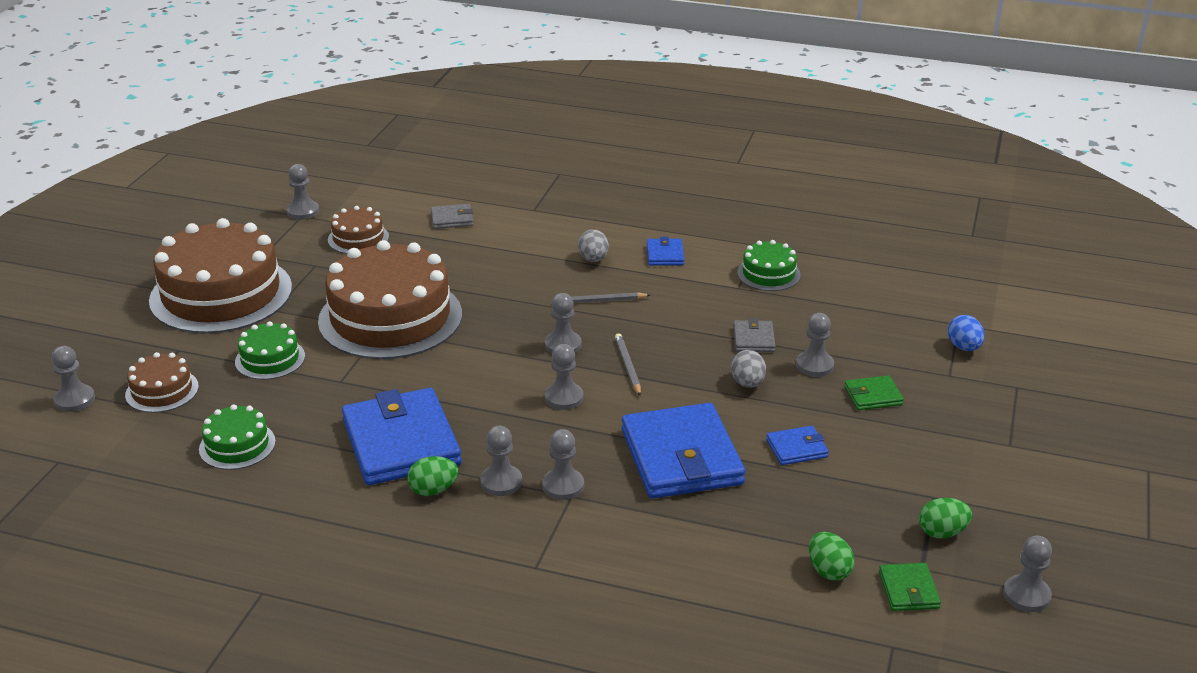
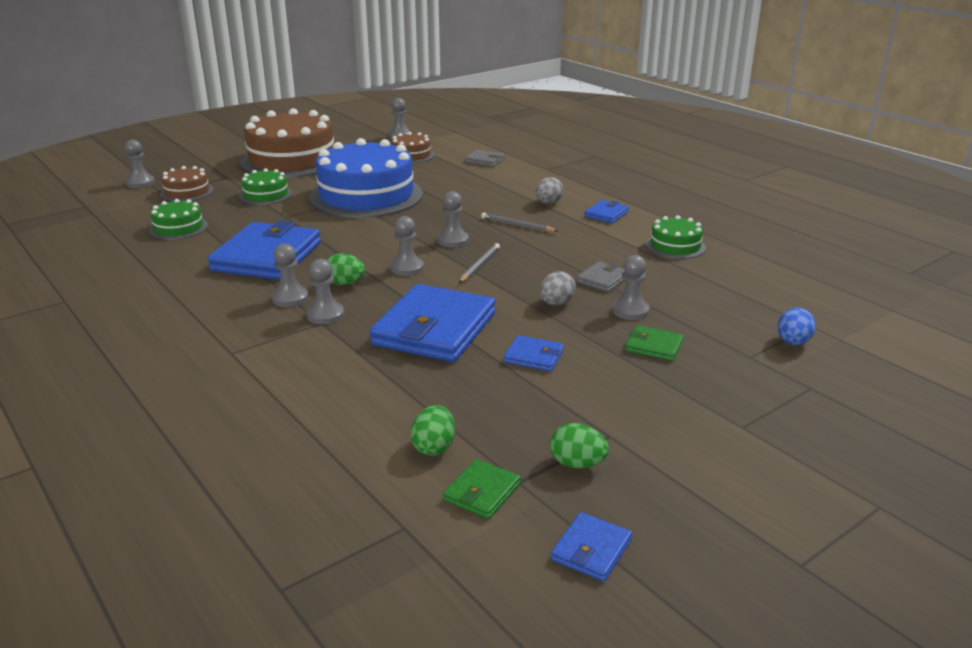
camera: 35 degrees right, 5 degrees down
(390, 317) = (366, 196): brown cake -> blue cake
(433, 490) = (243, 287): green egg -> green egg (345, 283)
(1026, 595) = (591, 550): grey pawn -> blue wallet

